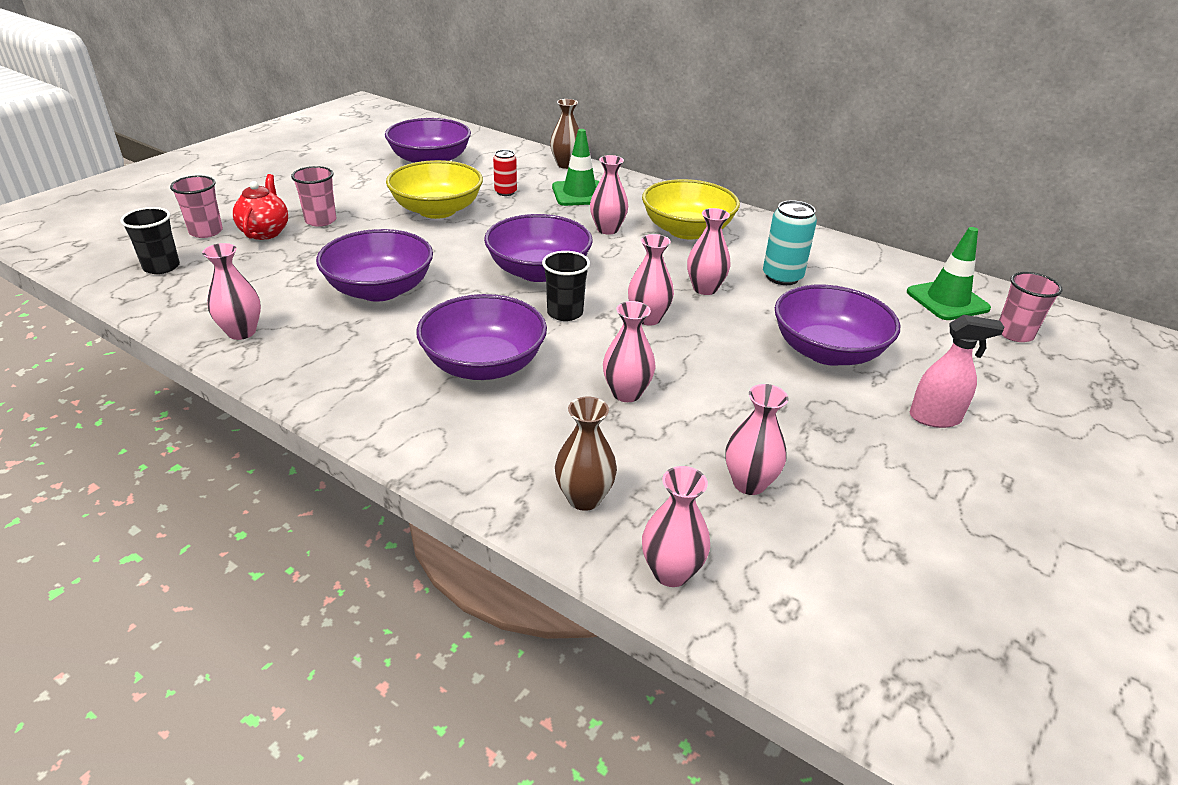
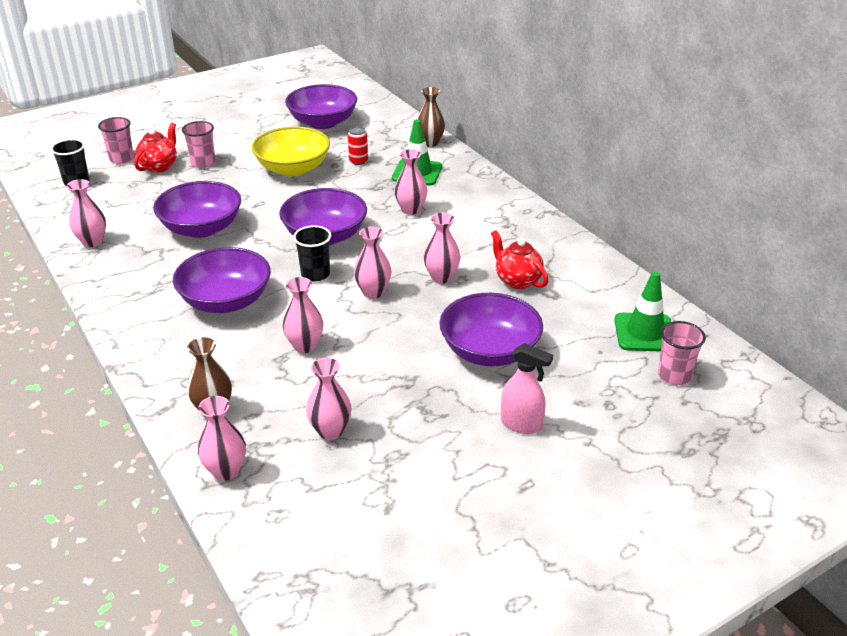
camera: 25 degrees right, 0 degrees up
(687, 230) = (476, 223): yellow bowl -> none
(782, 277) = (517, 281): turquoise can -> red teapot

